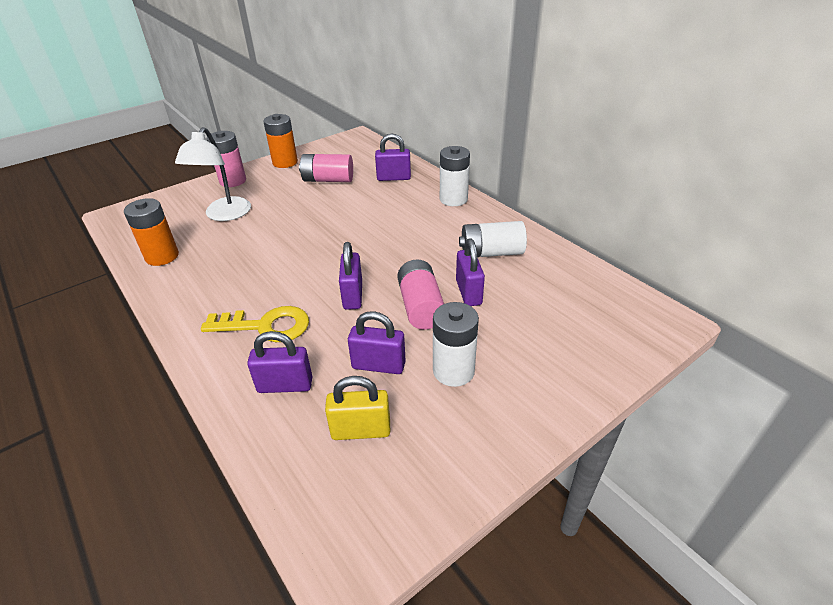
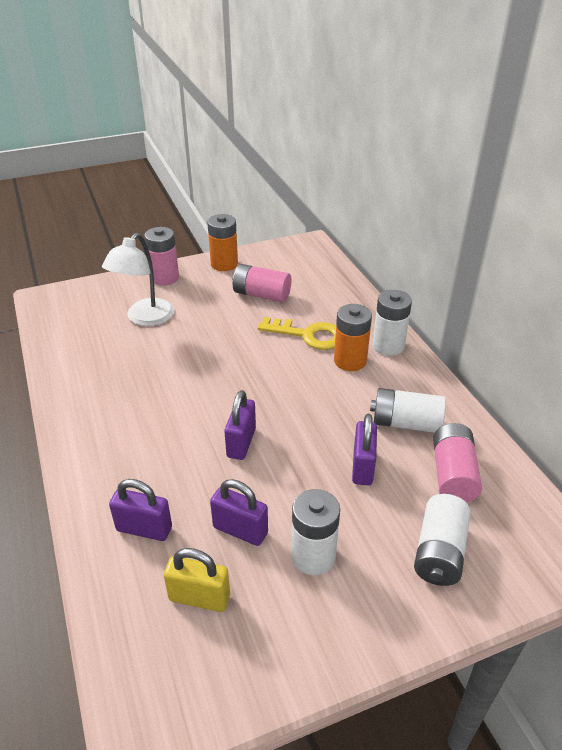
camera: 15 degrees right, 0 degrees up
(162, 256) = (73, 355): orange battery -> orange battery (350, 361)
(266, 326) = (146, 458): yellow key -> yellow key (309, 335)
(393, 178) = (332, 305): purple padlock -> none
(421, 307) = (306, 472): pink battery -> pink battery (453, 474)
(559, 342) = (439, 552): none -> white battery

